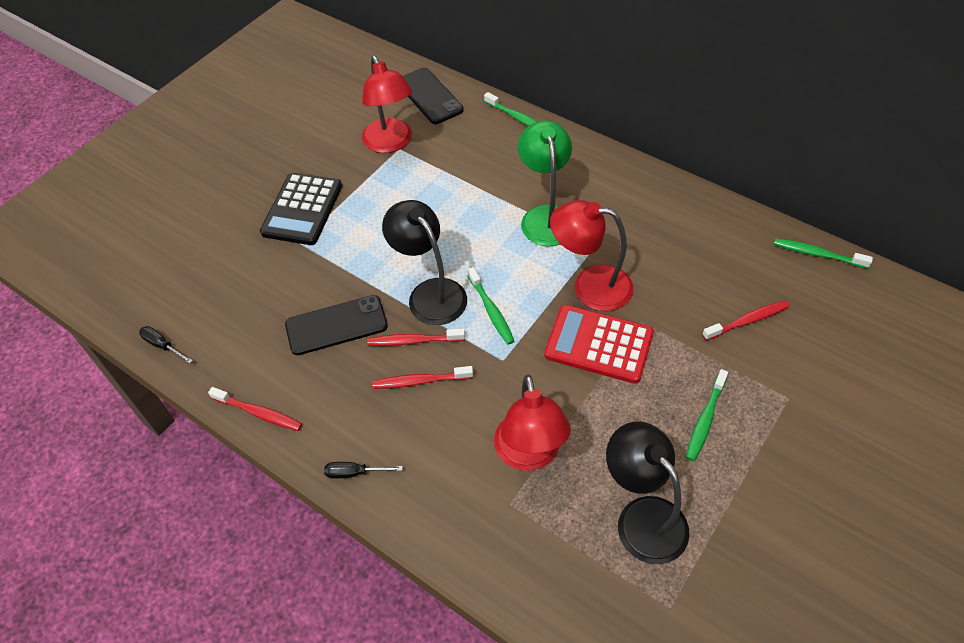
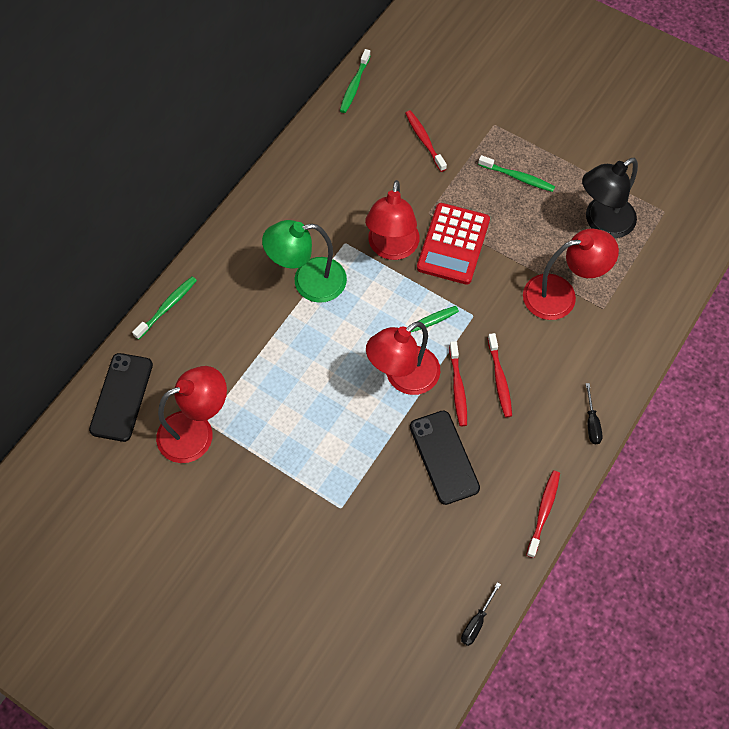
camera: 95 degrees left, 10 degrees up
(302, 209) = (293, 512): black calculator -> none
(429, 96) = (121, 397): black phone -> black phone turned 45 degrees counterclockwise
(430, 293) = (403, 377): black lamp -> red lamp

